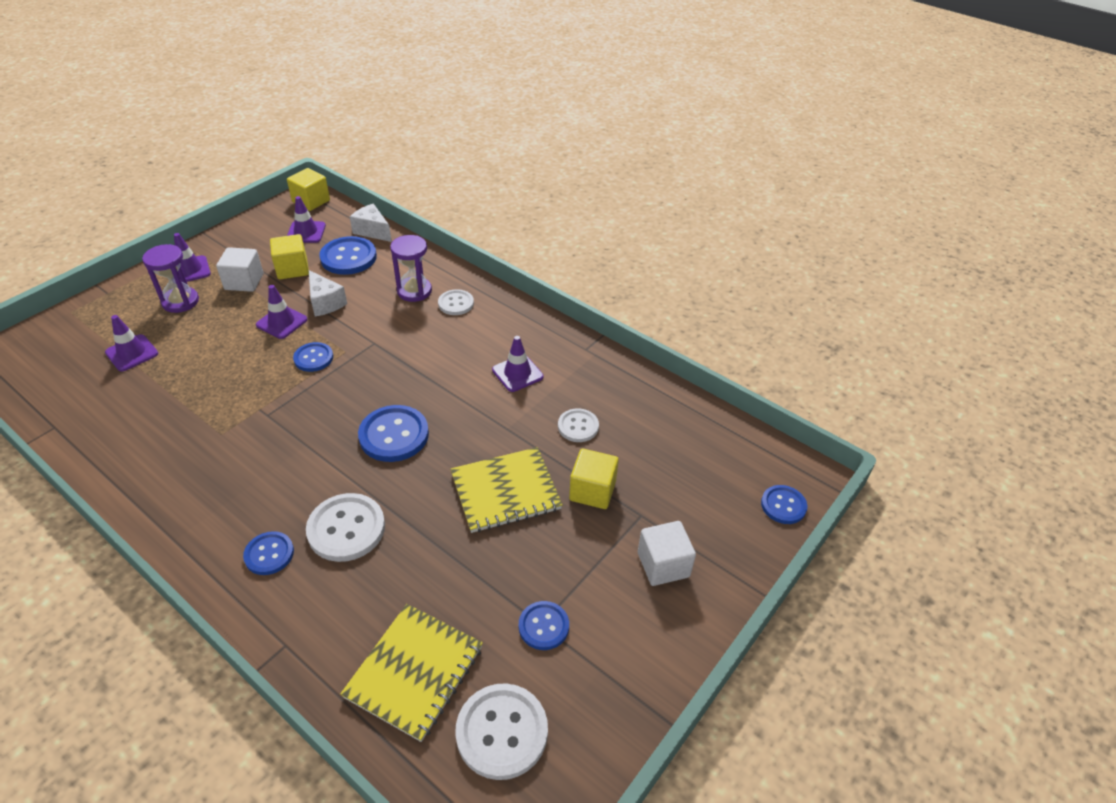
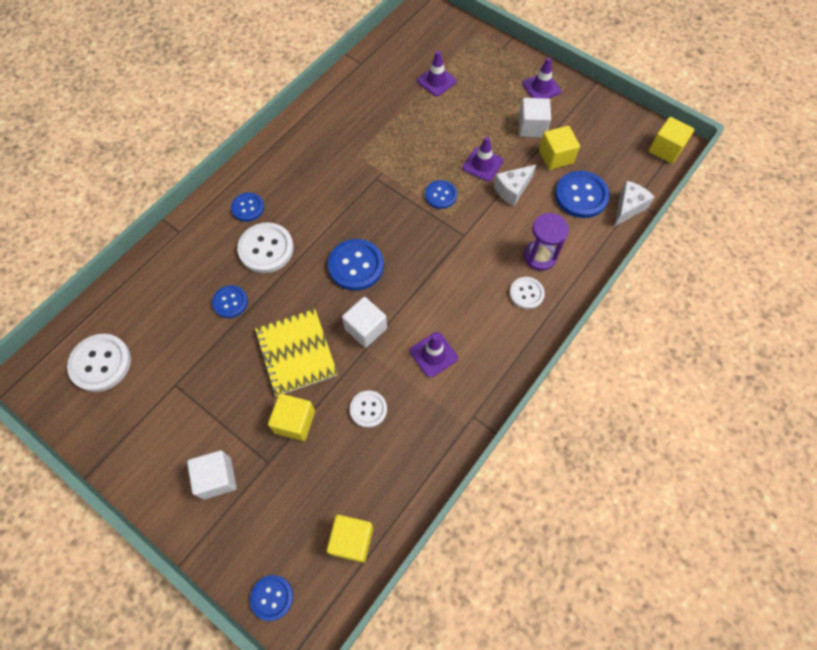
camera: 90 degrees right, 20 degrees up
(180, 301) = (499, 92): purple hourglass -> none
(306, 232) = (613, 155): purple traffic cone -> none
(414, 672) = (150, 307): yellow notebook -> none
(480, 427) = (365, 328): none -> white cube
(543, 626) = (173, 386): blue button -> blue button (230, 302)
(716, 441) = (352, 540): none -> yellow cube

